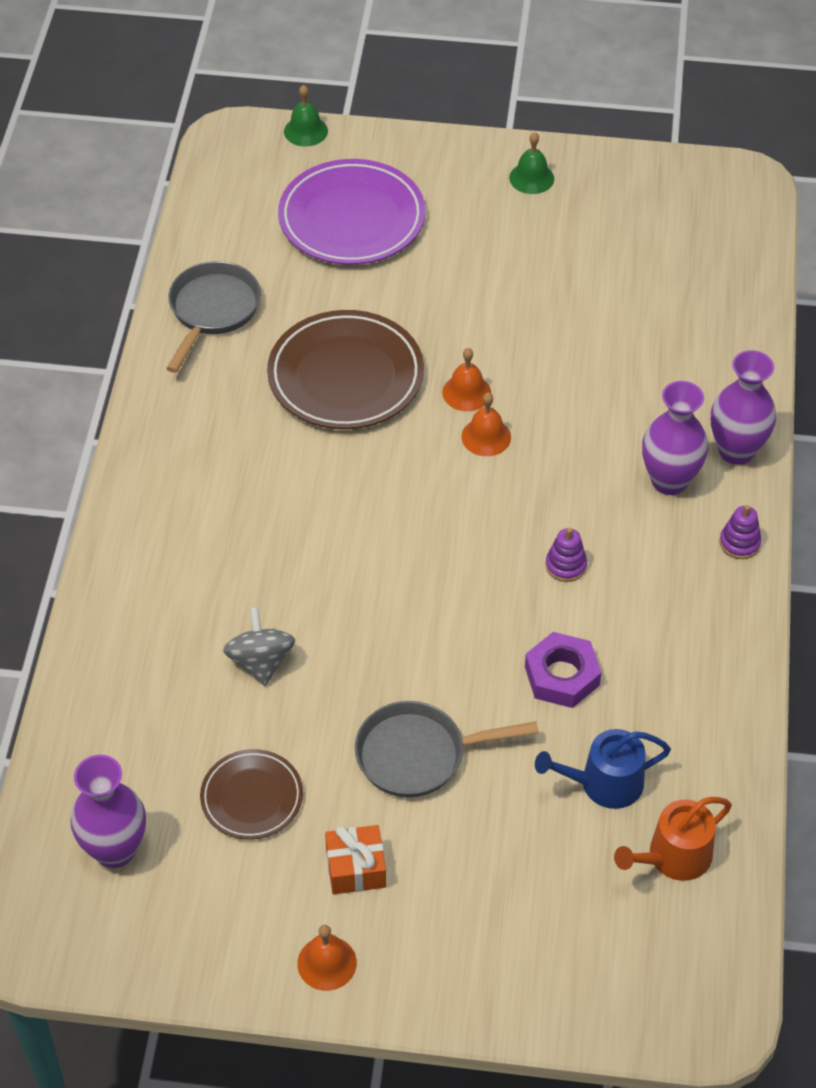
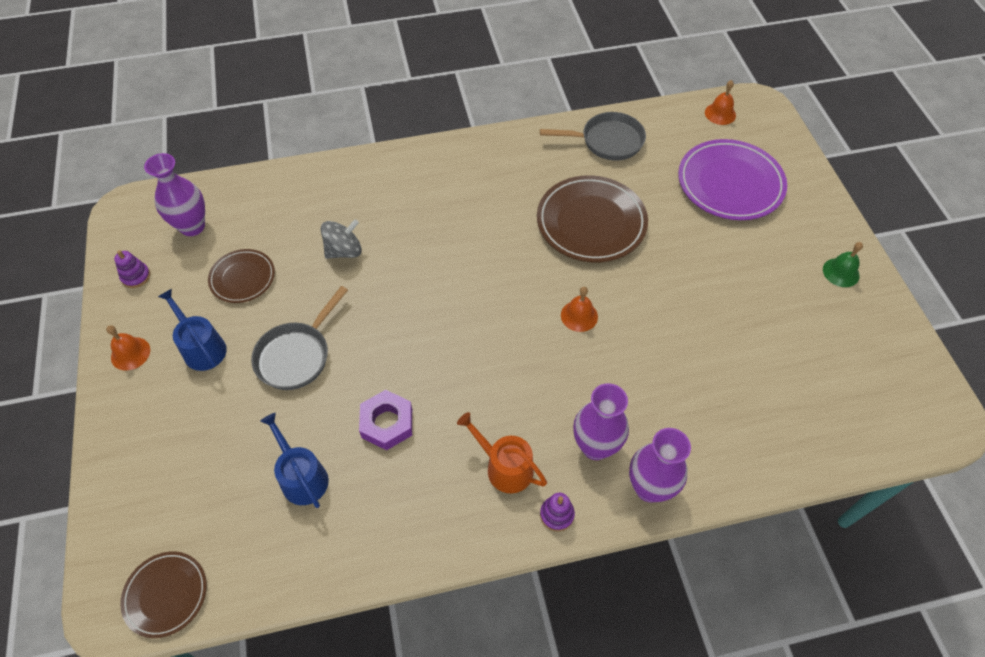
camera: 70 degrees right, 5 degrees up
(305, 131) = (791, 137): green bell -> none
(356, 868) = (202, 347): orange gift -> blue watering can
(418, 755) = (296, 355): grey pan -> grey pan turned 120 degrees counterclockwise
(466, 392) = (613, 293): orange bell -> orange bell (720, 114)
(566, 565) = (485, 398): purple stacking toy -> purple stacking toy (136, 276)
(673, 857) = (248, 542): orange watering can -> orange watering can (504, 467)
(713, 958) = (166, 595): none -> brown plate

